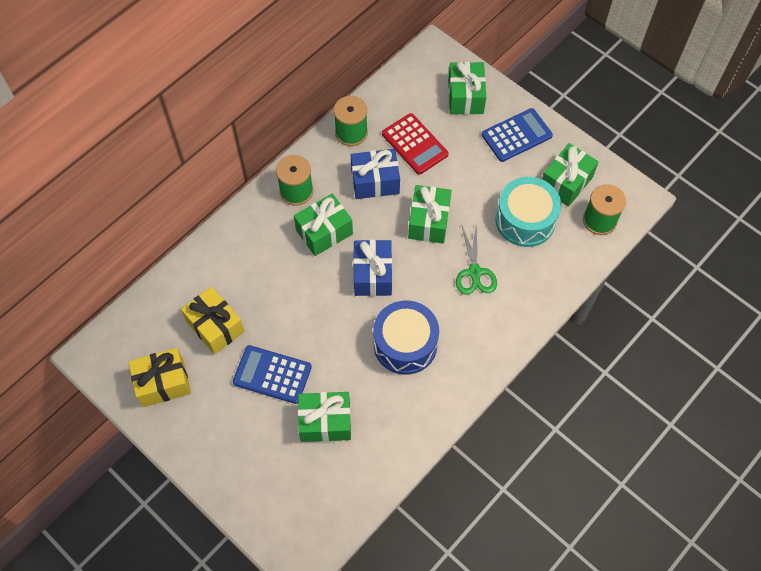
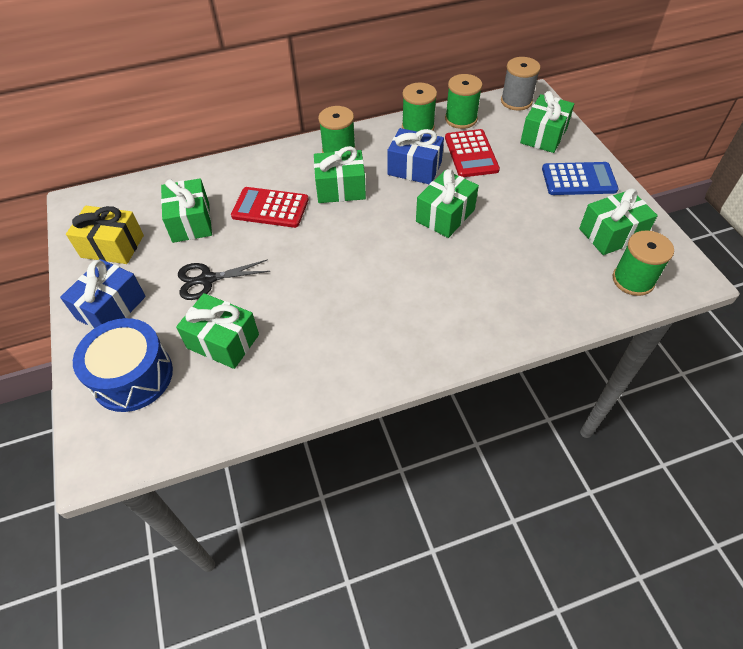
camera: 30 degrees right, 10 degrees down
(215, 326) = (191, 222): yellow gift -> green gift
(272, 374) = (207, 279): blue calculator -> black scissors
(276, 280) = (270, 208): none -> red calculator
(373, 275) = (361, 237): blue gift -> blue gift (111, 308)
(384, 106) = (461, 119): none -> green spool
(405, 344) = (351, 307): blue drum -> blue drum (132, 376)
(422, 63) = (516, 101): none -> grey spool
(474, 272) = (465, 274): green scissors -> none
(525, 220) = (547, 250): turquoise drum -> none

